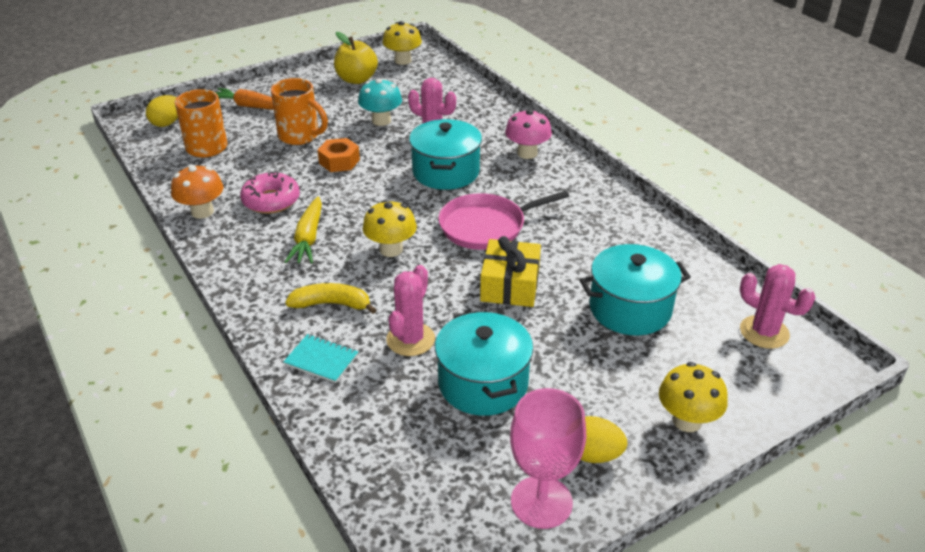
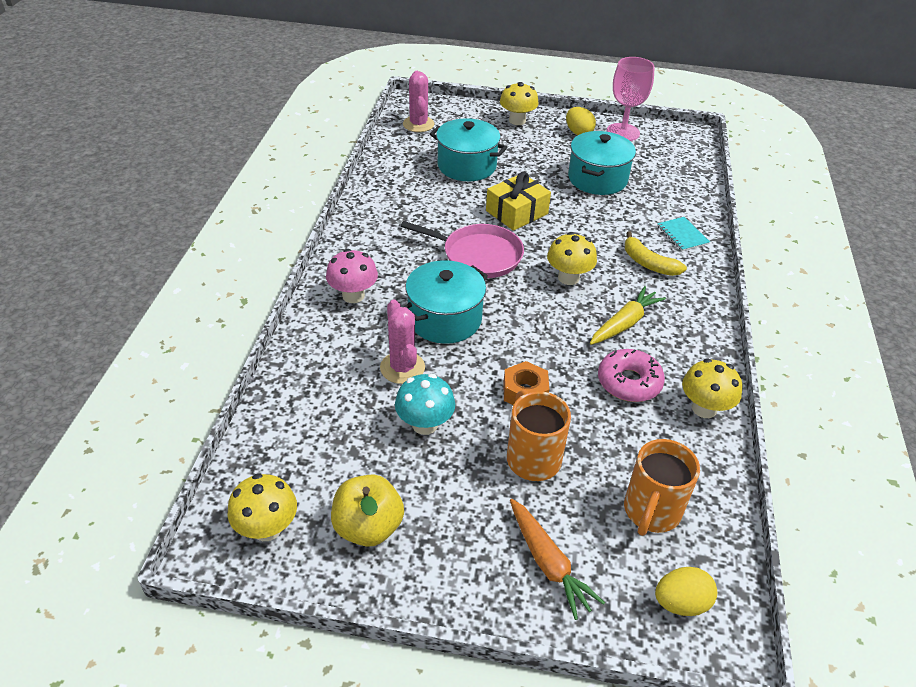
camera: 140 degrees left, 5 degrees up
(202, 212) = (704, 408): orange mushroom -> yellow mushroom
(410, 339) = (615, 217): pink cactus -> none

